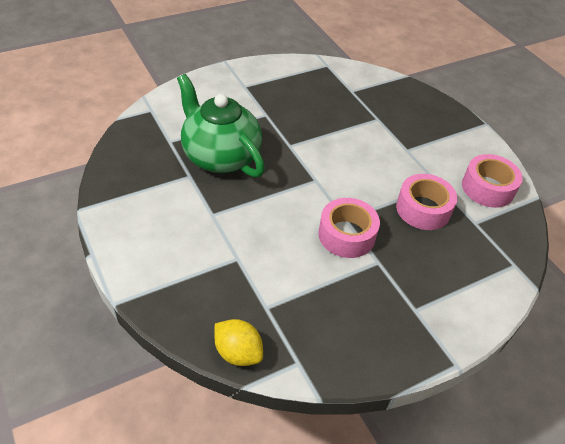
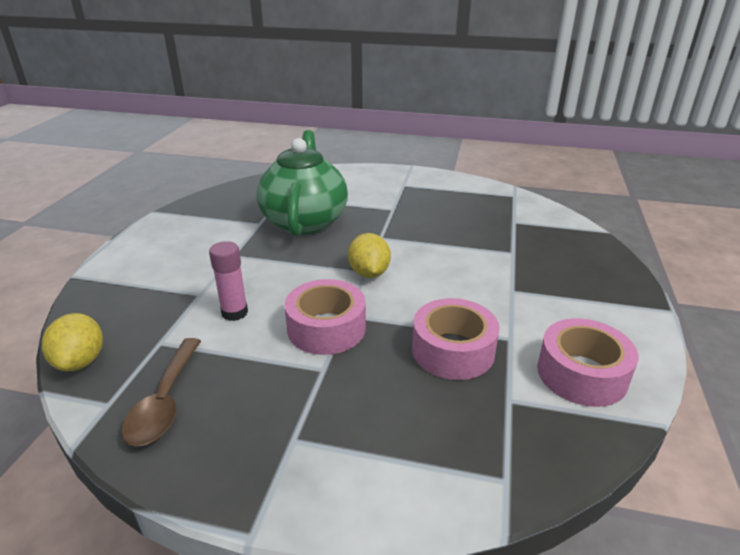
camera: 45 degrees right, 15 degrees down
(280, 258) = (234, 312): none -> pink glue stick
(319, 180) = (369, 273): none -> yellow lemon
(327, 338) = (165, 401): none -> brown spoon

